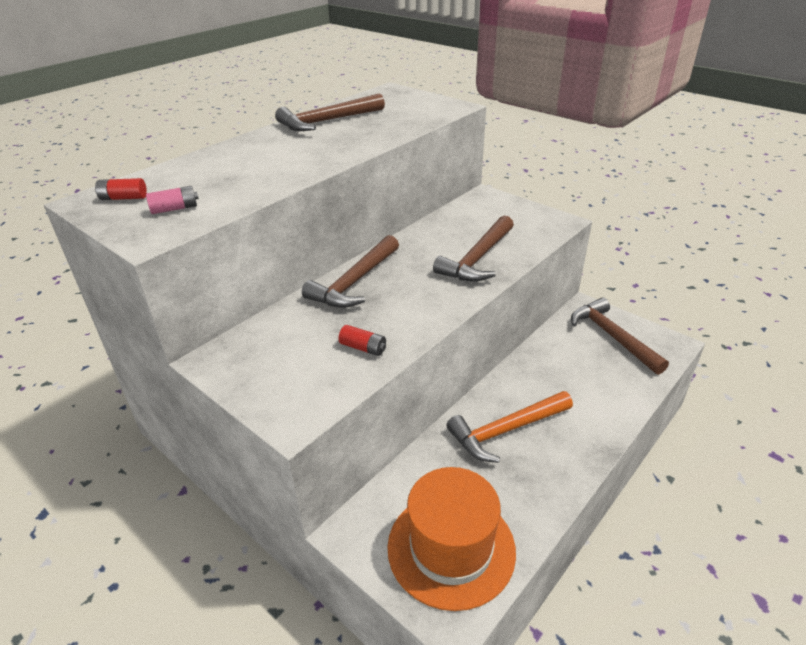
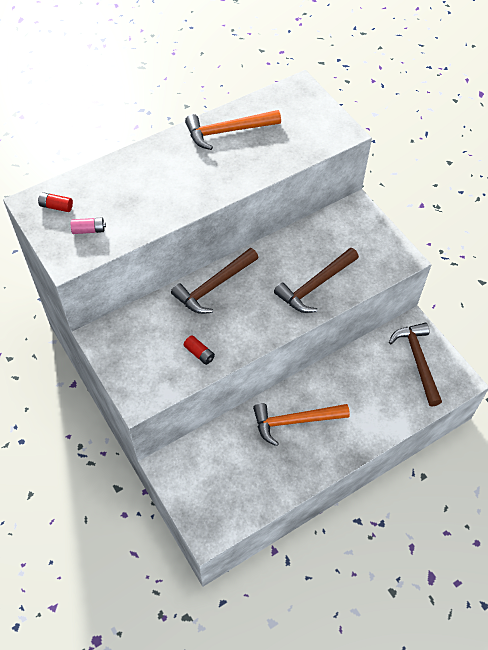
camera: 15 degrees right, 20 degrees up
(327, 121) = (227, 131): brown hammer -> orange hammer
(451, 548) = (223, 494): orange hat -> none

